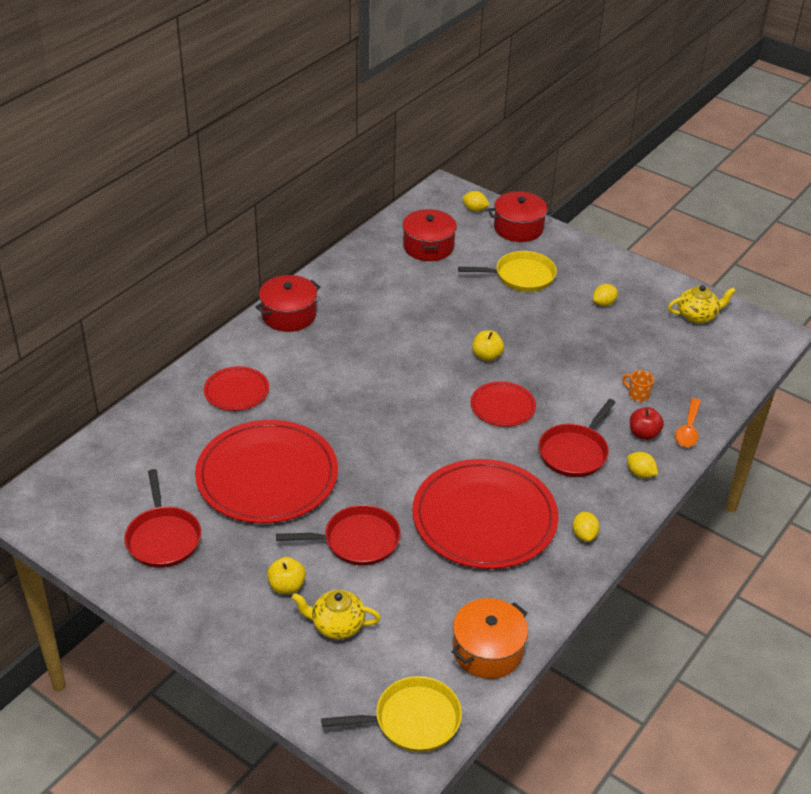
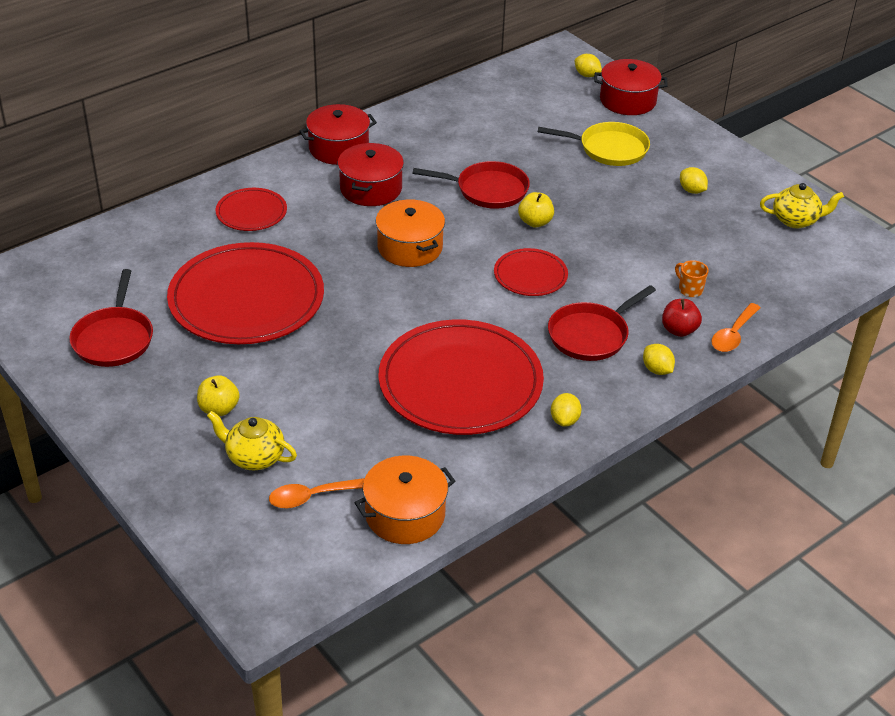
camera: 15 degrees right, 0 degrees up
(357, 541) = (312, 379): red pan -> red pan (488, 190)
(390, 399) = (410, 247): none -> orange pot
(402, 652) = (311, 497): none -> orange spoon
(412, 720) = (292, 566): yellow pan -> none
(428, 246) = (519, 104): red pot -> red pot (371, 188)
(604, 303) = (691, 190): yellow lemon -> yellow lemon turned 75 degrees clockwise

